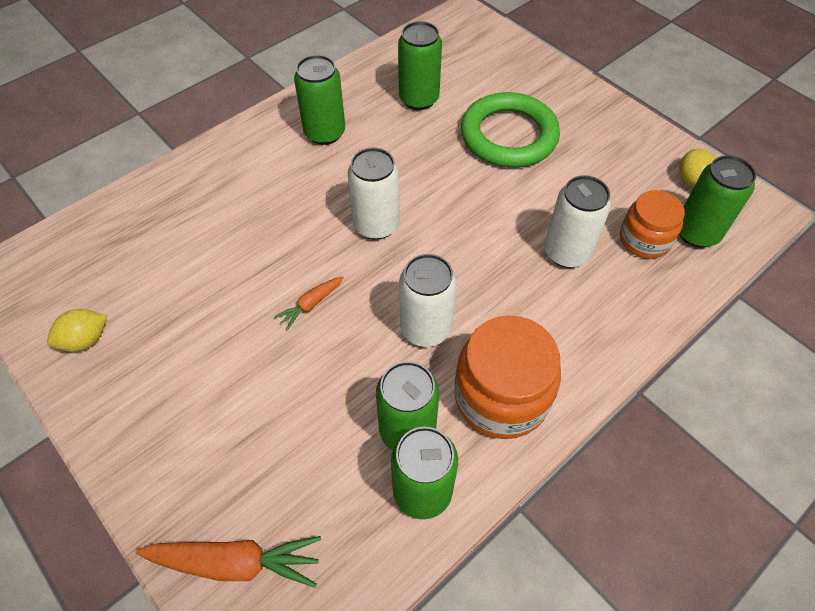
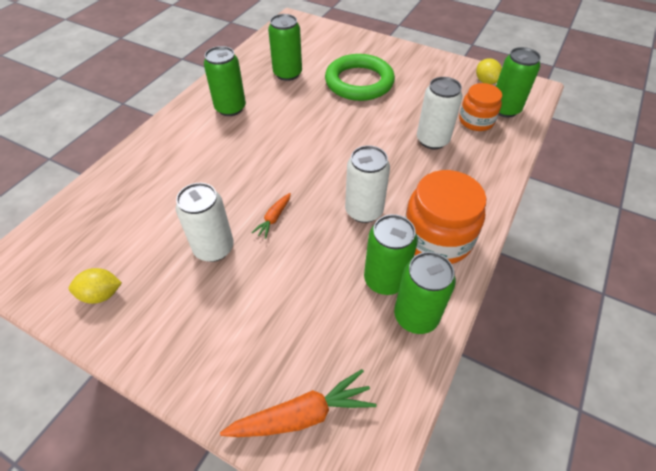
camera: 20 degrees left, 5 degrees down
(85, 340) = (101, 294): yellow lemon -> yellow lemon turned 45 degrees clockwise
(376, 225) = (296, 156): white can -> white can (214, 248)

